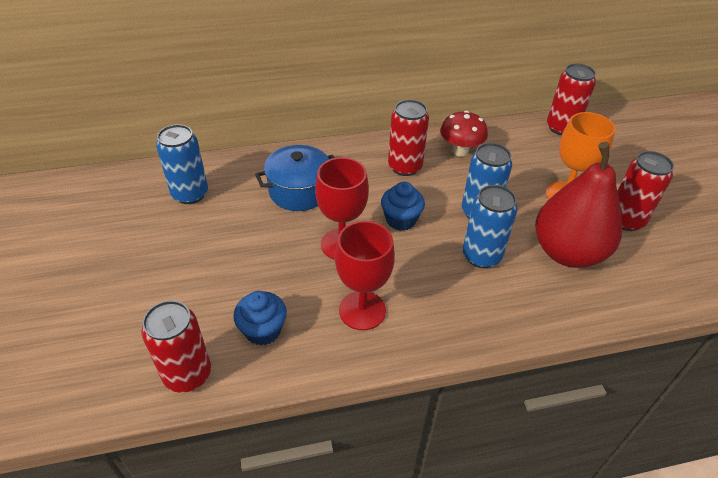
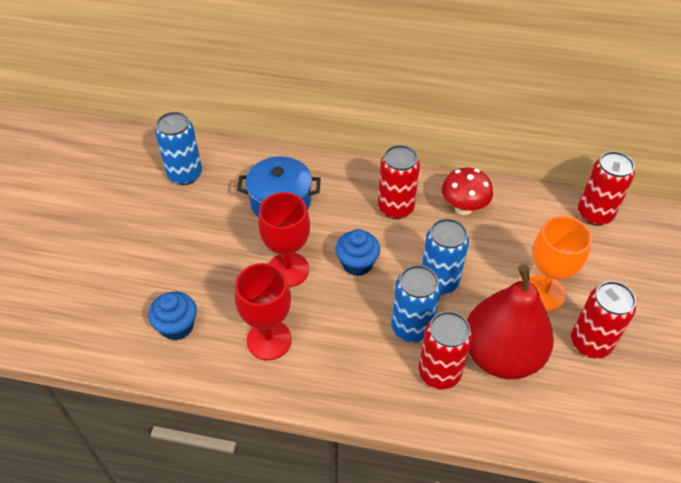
camera: 25 degrees right, 5 degrees up
(187, 374) = (100, 342): red can -> red can (439, 373)

